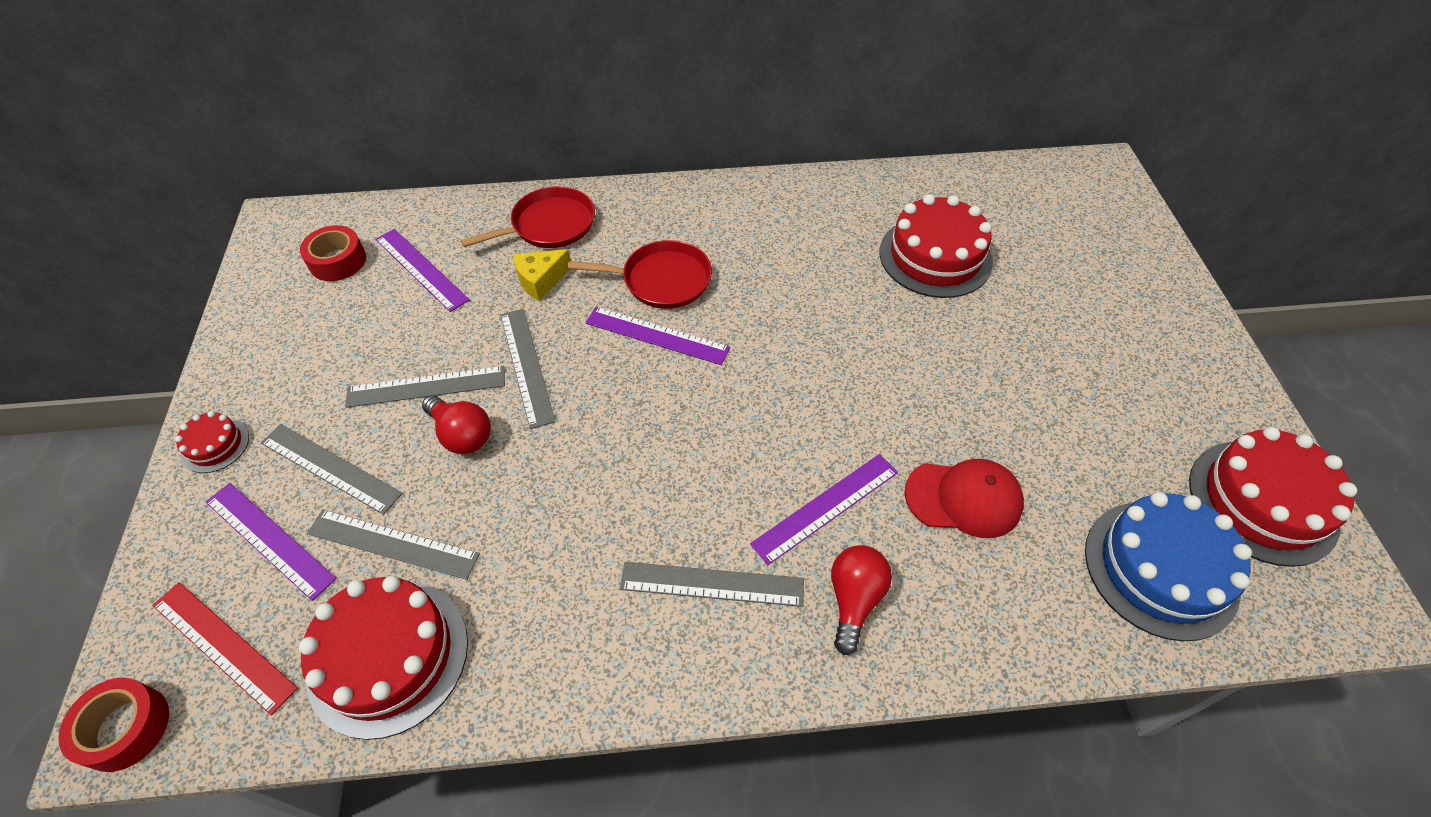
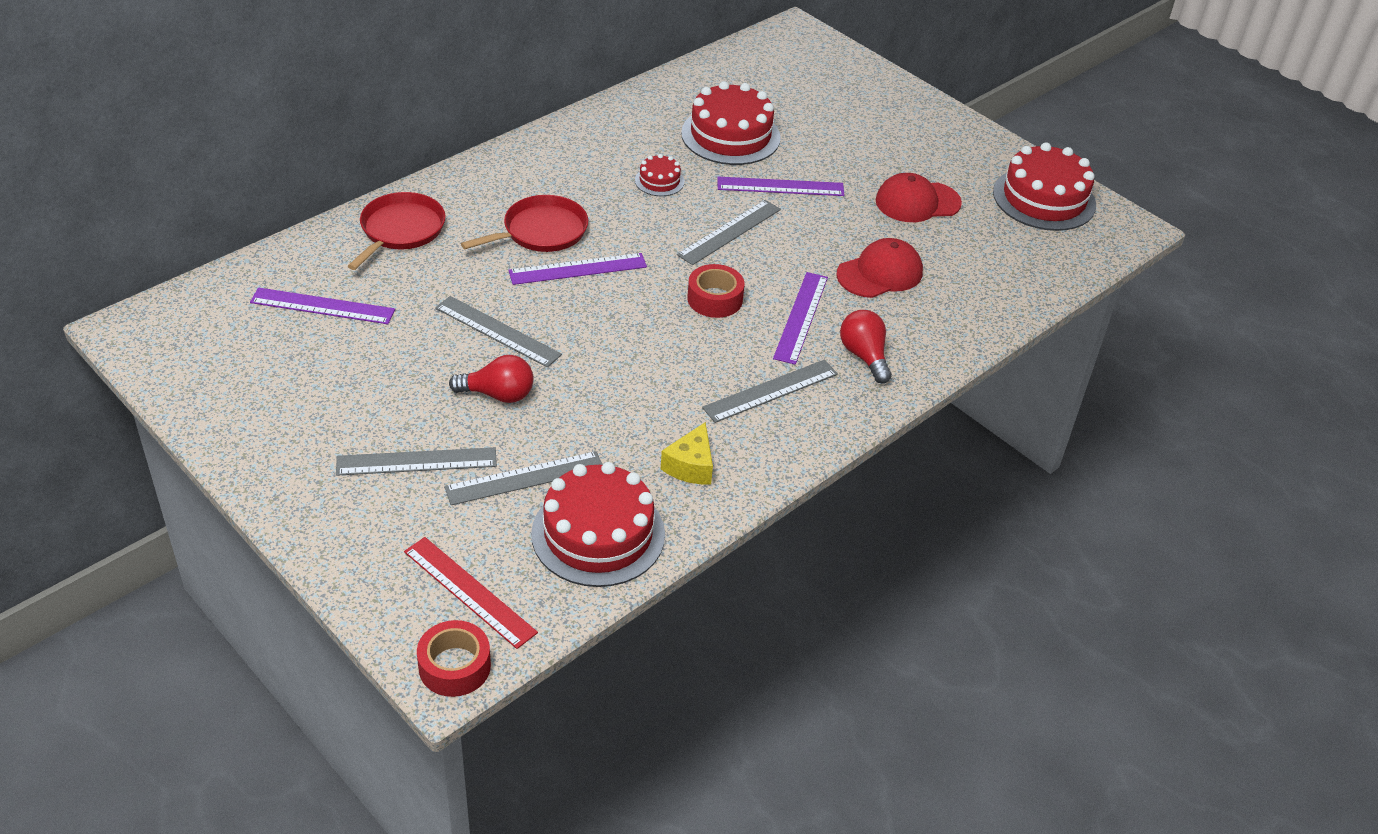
camera: 40 degrees left, 10 degrees down
(215, 445) = (296, 495): red cake -> red cake (659, 181)
(223, 646) = (469, 592): red ruler -> red ruler turned 45 degrees clockwise
(269, 539) = (423, 523): purple ruler -> purple ruler (780, 187)
(337, 261) = (233, 332): red tape -> red tape (715, 299)
(426, 386) = (430, 379): grey ruler -> grey ruler (729, 232)
(541, 280) = (440, 271): yellow cheese -> yellow cheese (690, 466)
(1085, 428) = (917, 202): none -> red cap
(1160, 569) = (1018, 258): blue cake -> none

